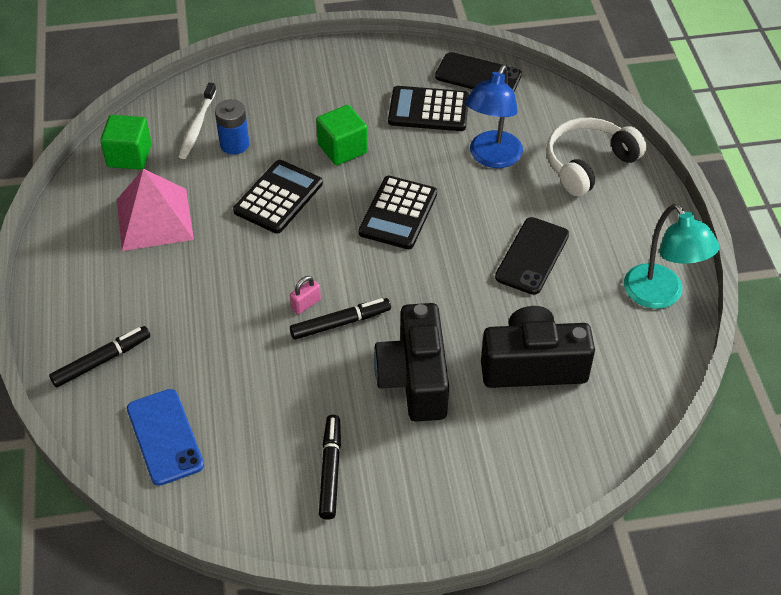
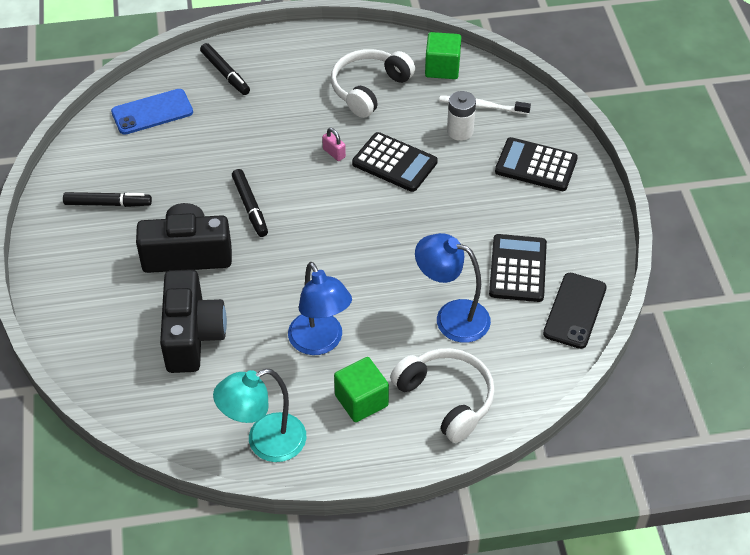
camera: 90 degrees right, 0 degrees up
(154, 219) = (369, 89): pink pyramid -> white headphones
(234, 144) = (460, 131): blue battery -> white battery
(306, 304) = (272, 185): pink padlock -> pink padlock (334, 153)
(342, 149) = (458, 204): green cube -> green cube (361, 400)
(398, 213) = (375, 244): black calculator -> black calculator (536, 165)
(532, 256) = (320, 342): black phone -> blue lamp

